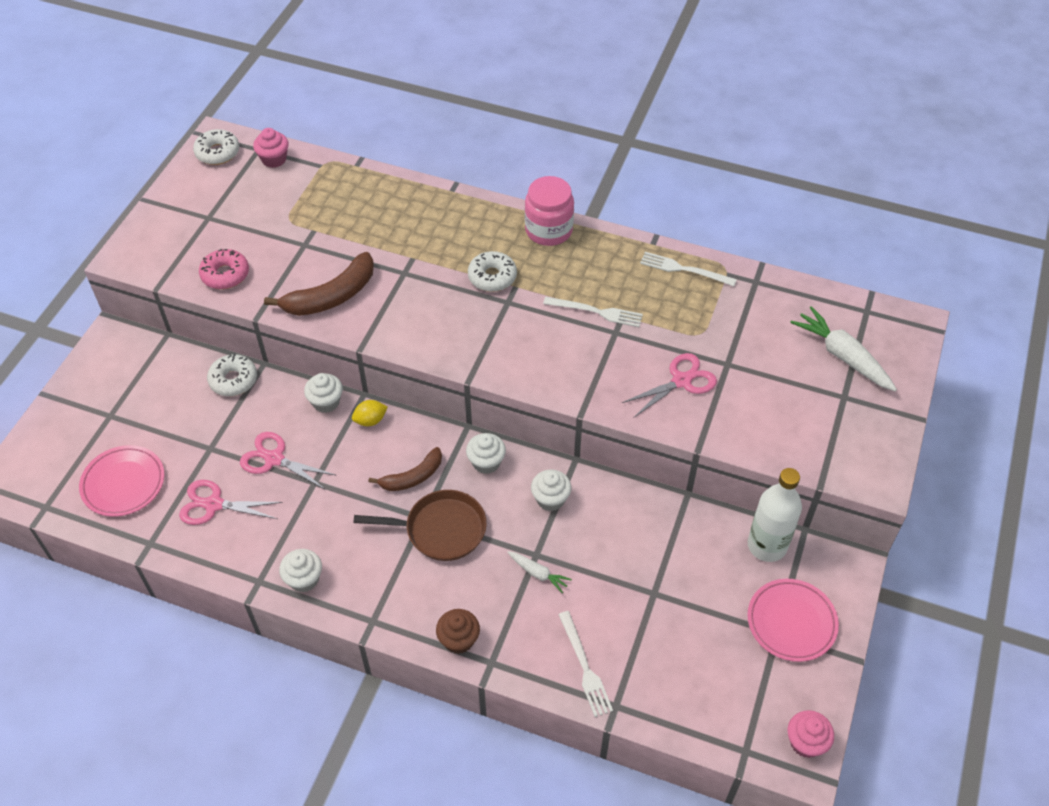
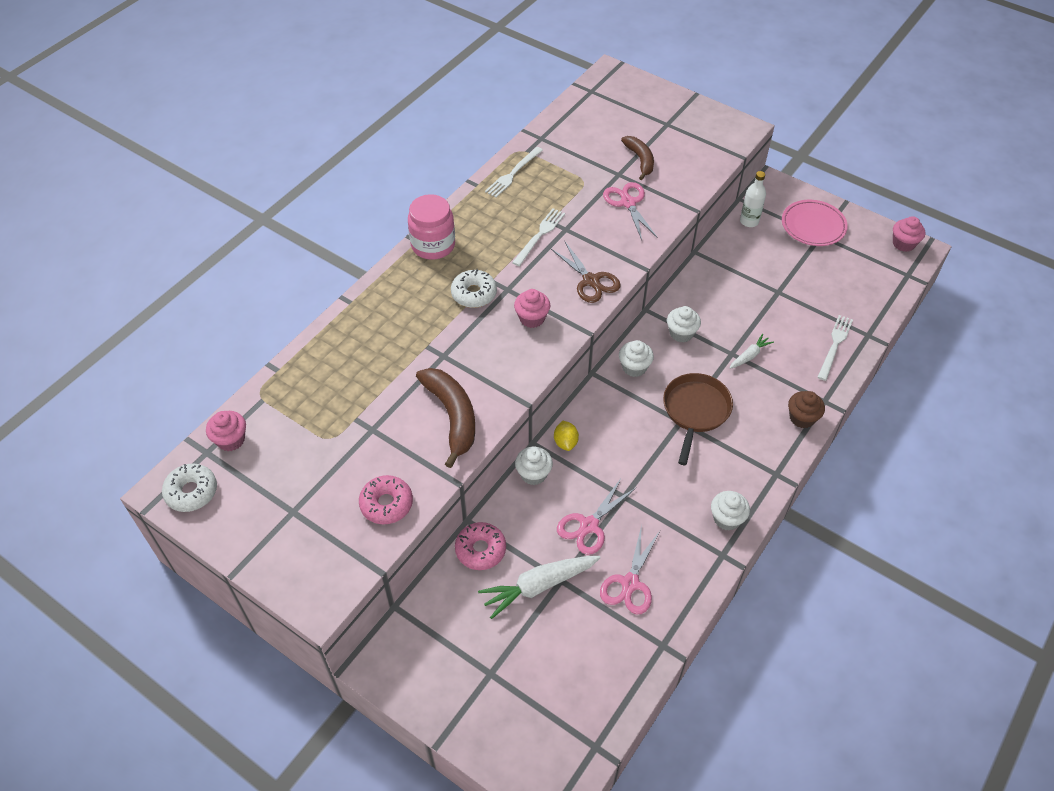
camera: 75 degrees left, 0 degrees up
(123, 483) = (584, 665): pink plate -> none
(233, 380) = (480, 550): white donut -> pink donut
(412, 477) = (637, 421): brown banana -> brown banana (640, 160)
(473, 330) = (532, 318): none -> pink cupcake
(544, 369) = (591, 281): none -> brown scissors
(584, 667) = (835, 345): white fork -> white fork turned 60 degrees counterclockwise
(767, 545) = (749, 221): white bottle -> white bottle, size x0.64
(842, 356) = (630, 114): white carrot -> white carrot (539, 586)

